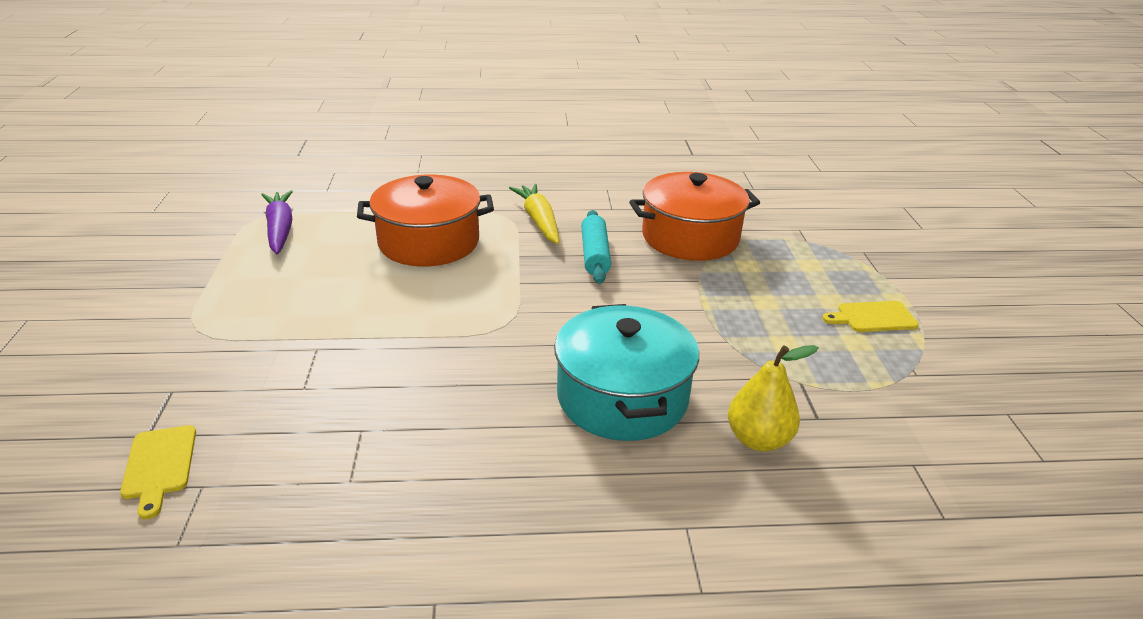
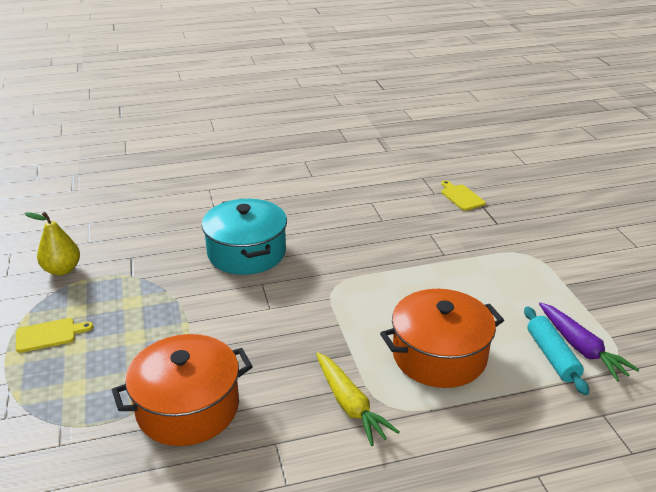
camera: 170 degrees right, 0 degrees up
(595, 255) = (282, 365): turquoise rolling pin -> turquoise rolling pin (552, 356)
(758, 439) = (170, 242): yellow pear -> yellow pear (62, 270)

